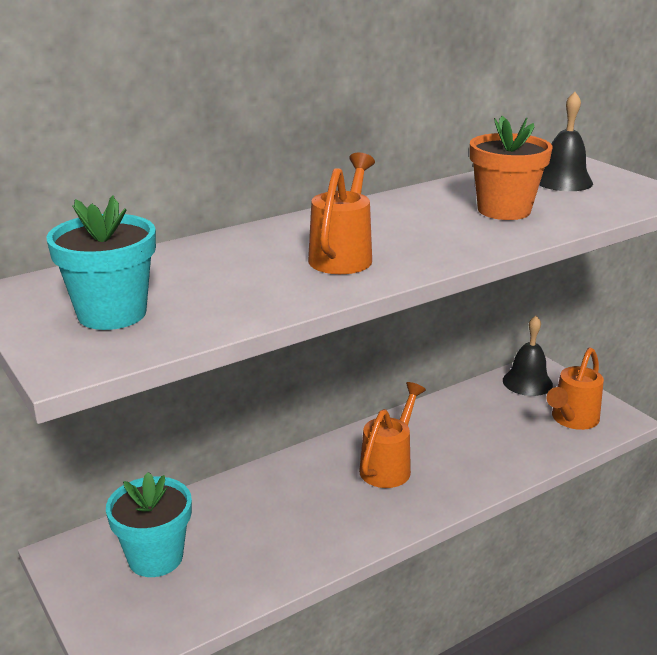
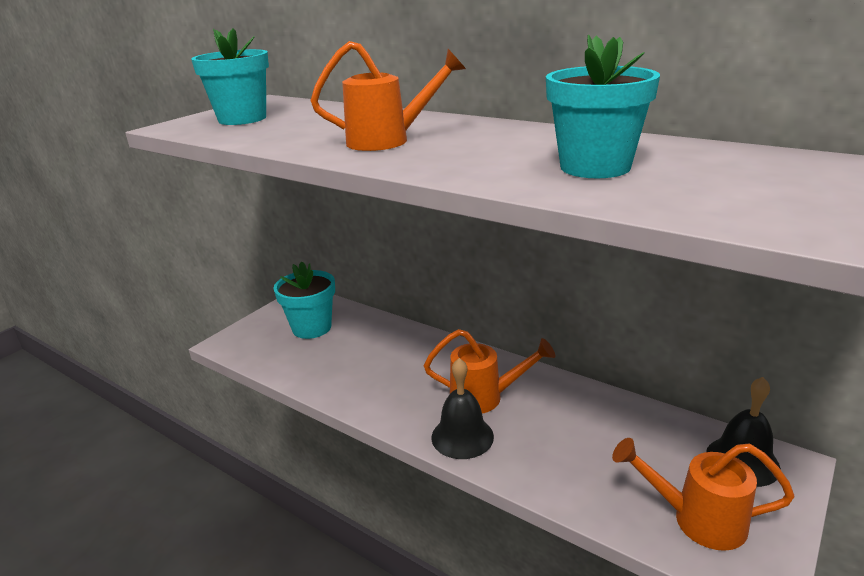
camera: 70 degrees right, 0 degrees up
(504, 210) = (595, 167): orange flower pot -> turquoise flower pot
(563, 181) = (769, 176): black bell -> black bell (462, 436)

